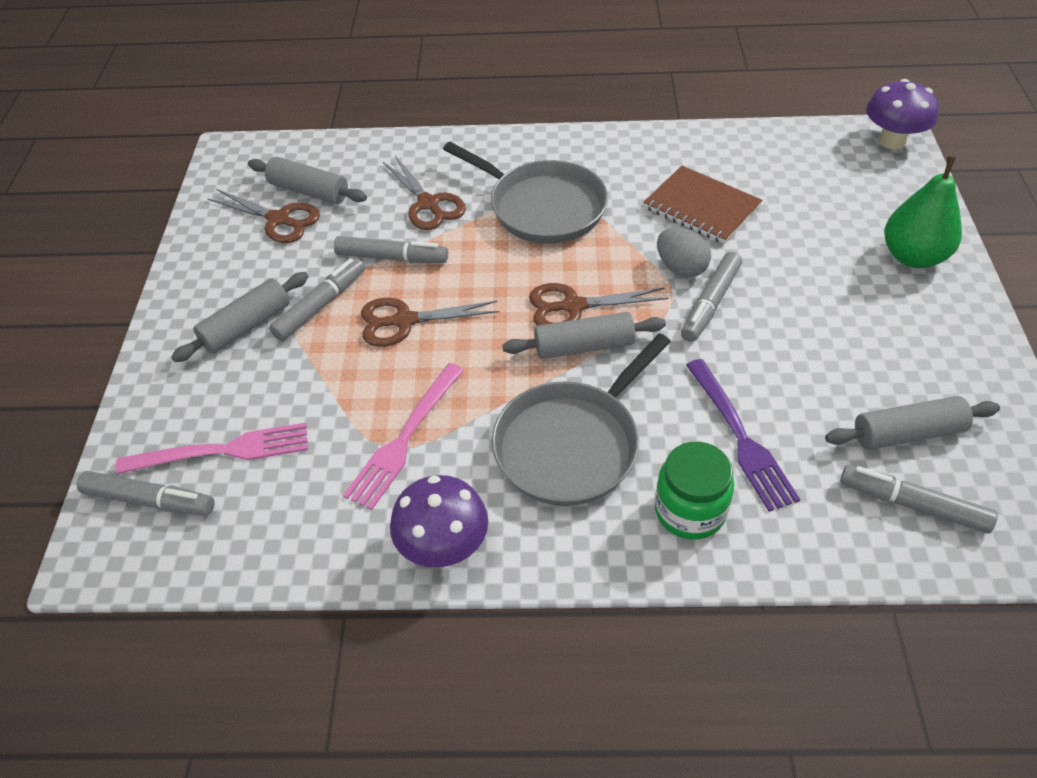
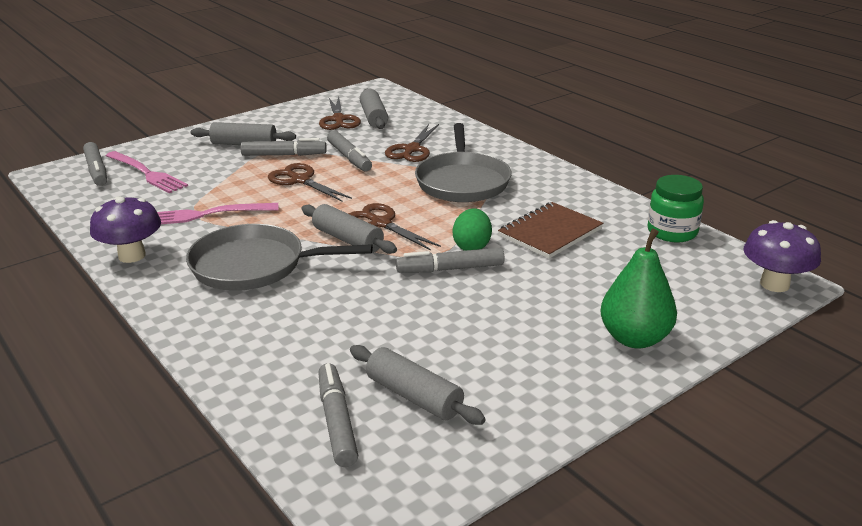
camera: 50 degrees right, 20 degrees down
(681, 268) = (472, 246): grey egg -> green egg
(690, 511) = (237, 326): green jar -> green jar (672, 232)
(701, 207) = (550, 232): brown notebook -> brown notebook turned 45 degrees clockwise
(741, 438) = (327, 324): purple fork -> none

